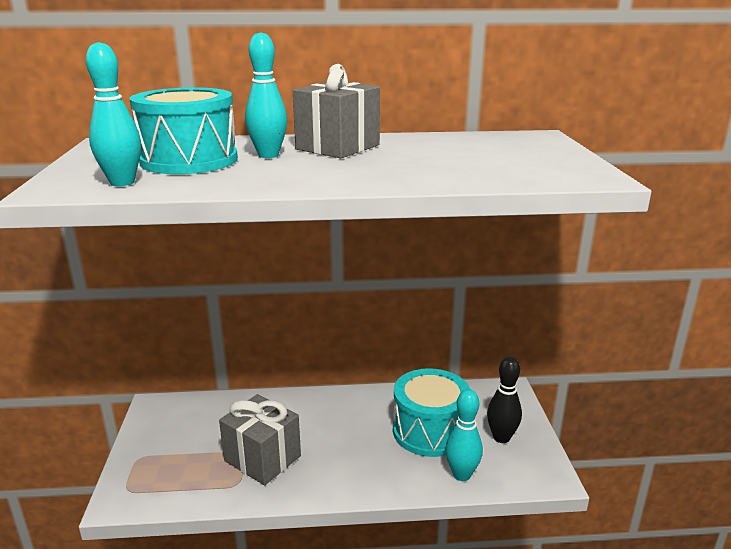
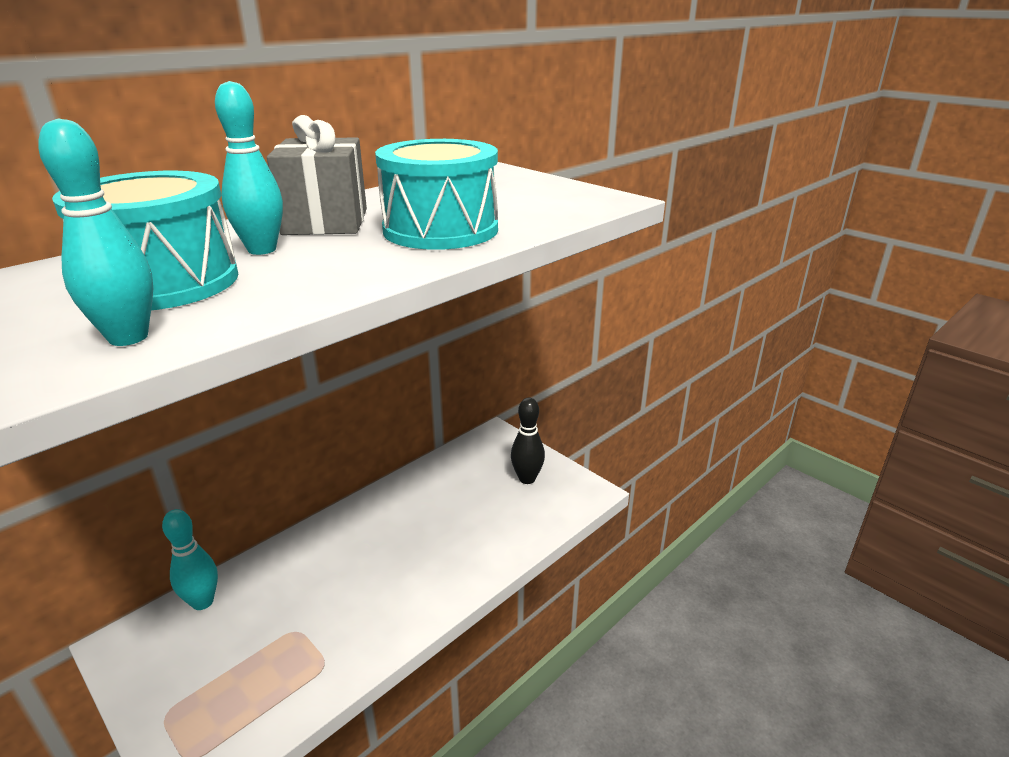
camera: 40 degrees left, 5 degrees up
(262, 458) = (326, 622): grey gift -> none
(429, 431) = (464, 504): turquoise drum -> turquoise drum (440, 230)
(461, 475) = (526, 528): turquoise bowling pin -> turquoise bowling pin (202, 602)

